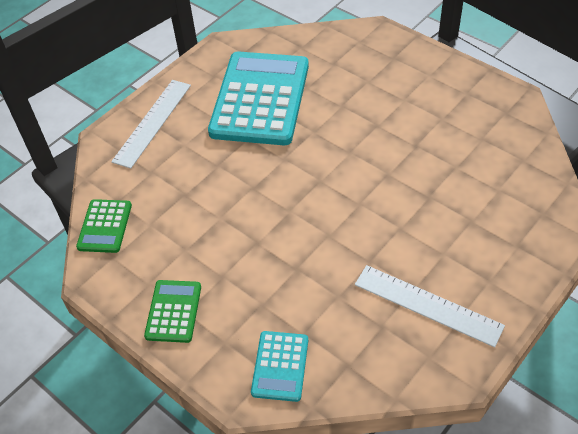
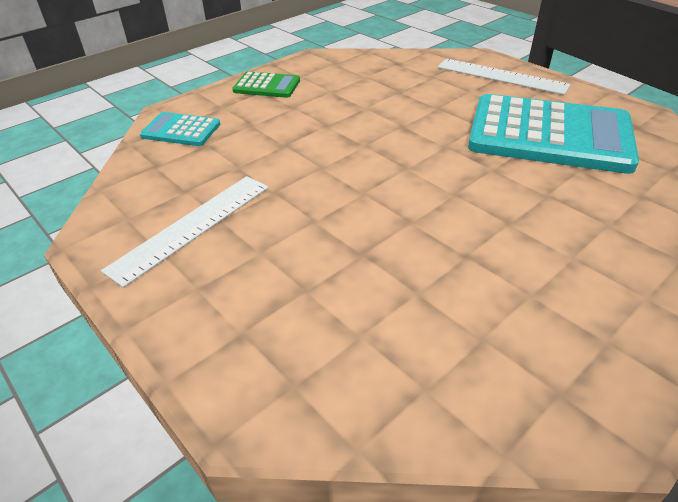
camera: 95 degrees right, 10 degrees down
(105, 226) = (369, 59): green calculator -> none

